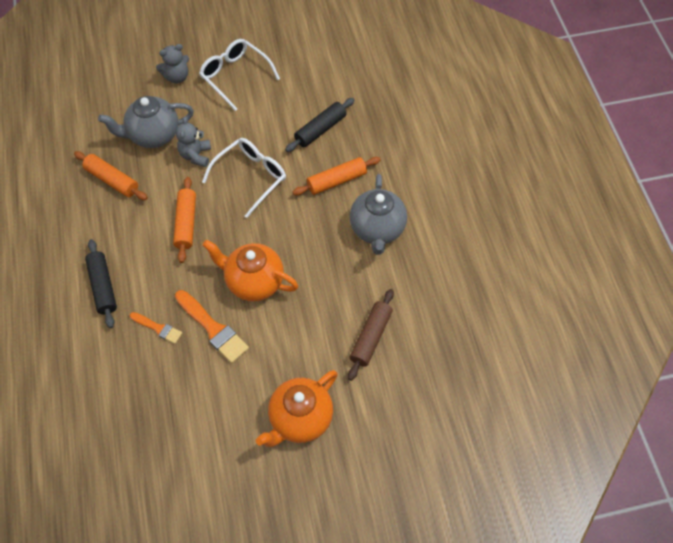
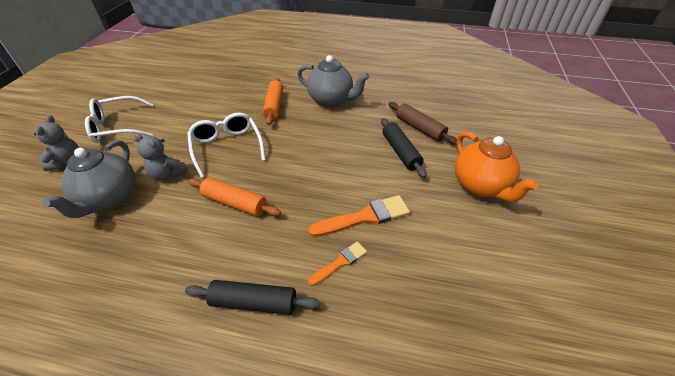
camera: 65 degrees left, 15 degrees down
(112, 180) = (124, 250): orange rolling pin -> none
(254, 282) = (332, 175): orange teapot -> none
(320, 129) = (222, 100): black rolling pin -> black rolling pin (400, 152)

